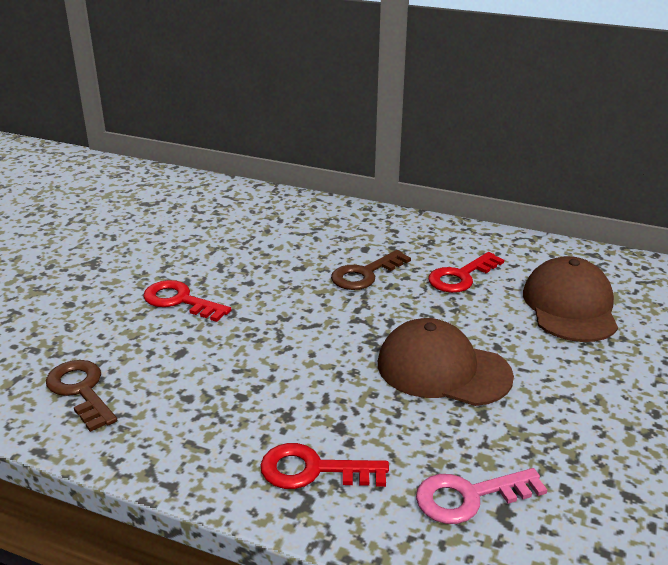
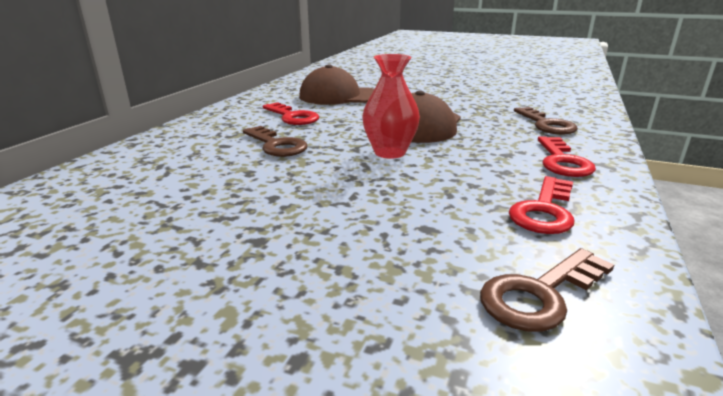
camera: 90 degrees left, 5 degrees down
(180, 301) = (309, 239): red key -> red key (544, 211)
(345, 341) = (390, 152): none -> red vase
(469, 497) = (546, 124): pink key -> brown key

